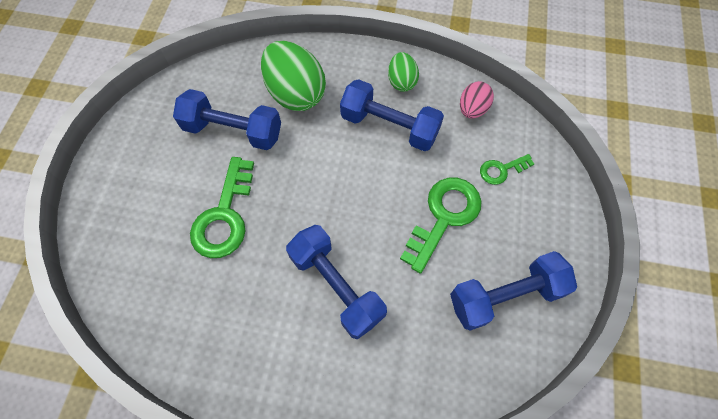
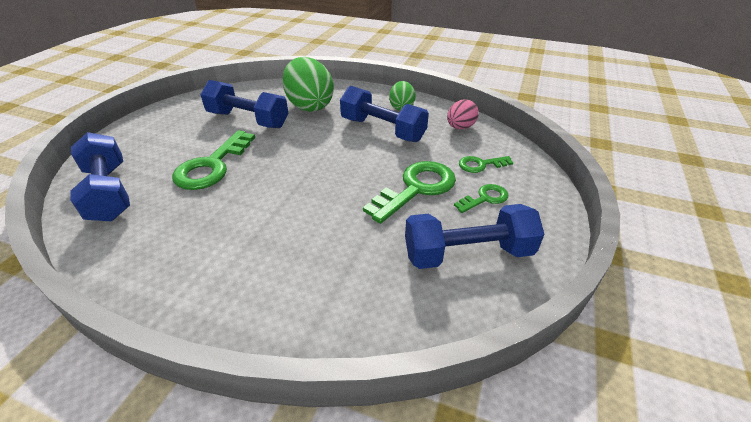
camera: 10 degrees right, 25 degrees down
(336, 286) = (292, 223): blue dumbbell -> blue dumbbell (109, 192)
(511, 220) = (485, 198): none -> green key

